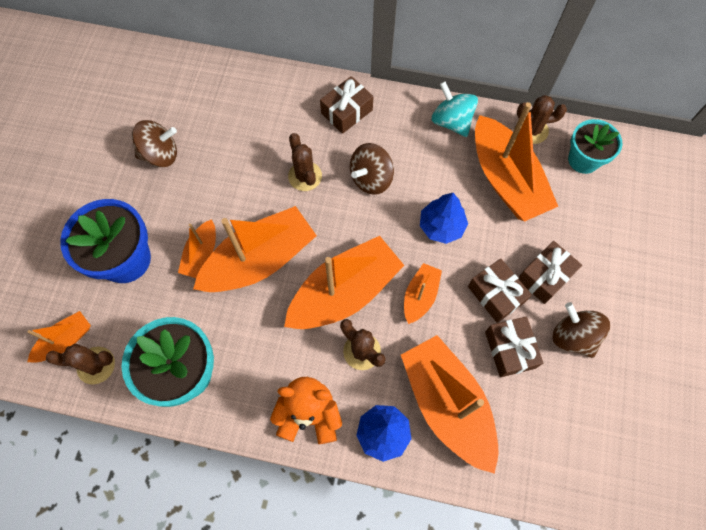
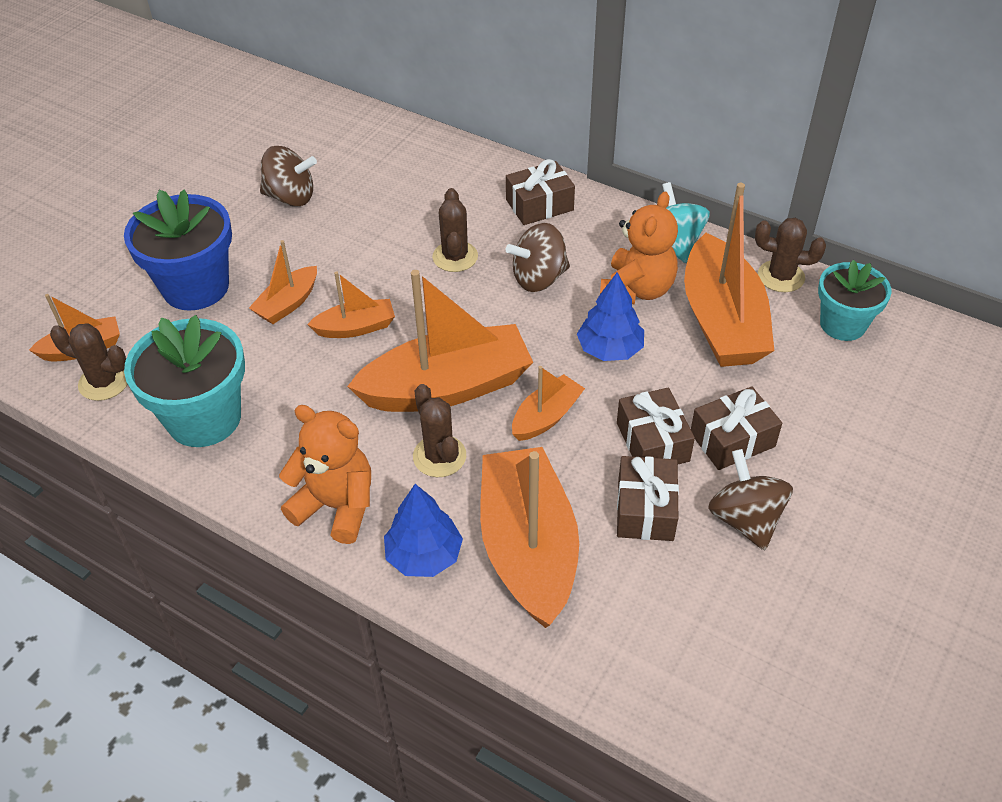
camera: 20 degrees right, 20 degrees down
(260, 260) = (356, 327): orange boat -> orange boat, size x0.50
(441, 169) = (637, 290): none -> orange teddy bear

